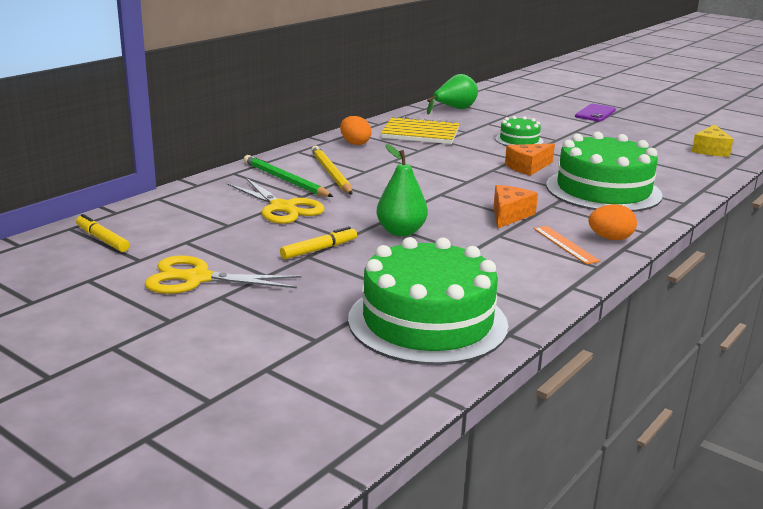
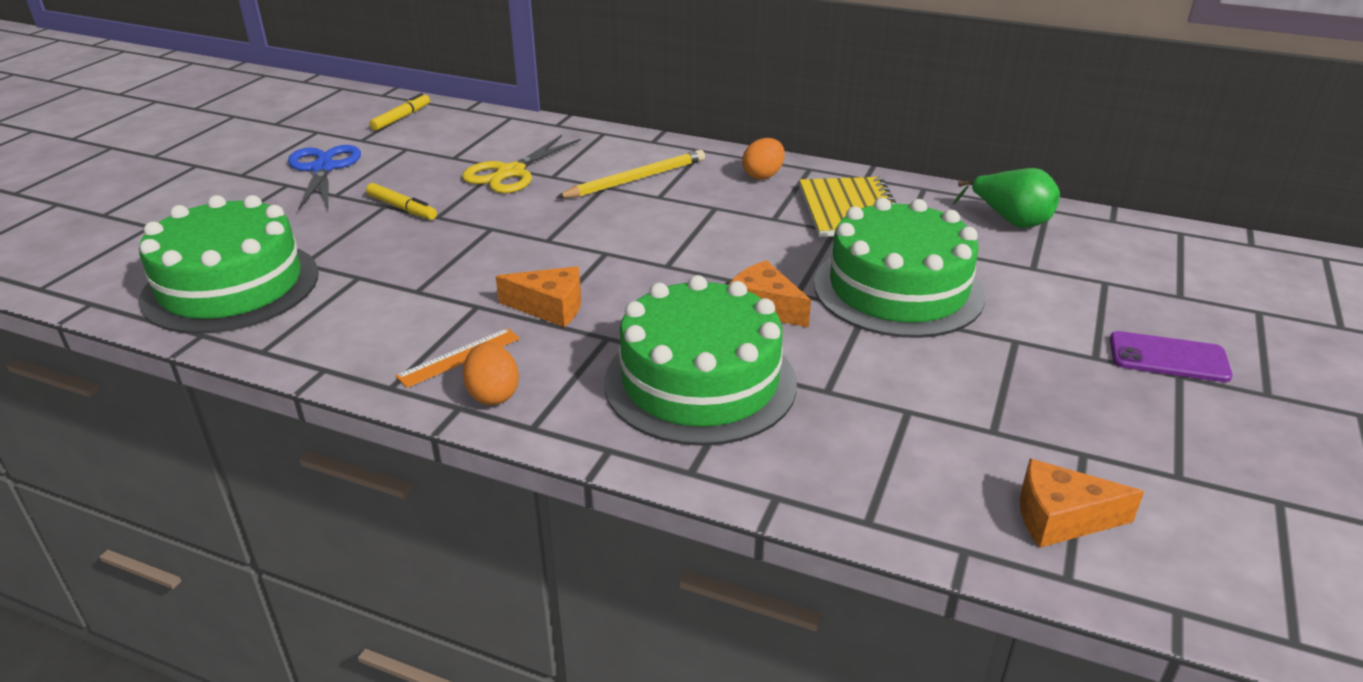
camera: 75 degrees right, 10 degrees up
(197, 279) = (323, 169): yellow scissors -> blue scissors
(285, 180) = (596, 160): green pencil -> none
(401, 232) = (465, 243): green pear -> none
(519, 140) = (898, 289): green cake -> green cake, size x2.05
(710, 150) = (1060, 518): yellow cheese -> orange cheese

